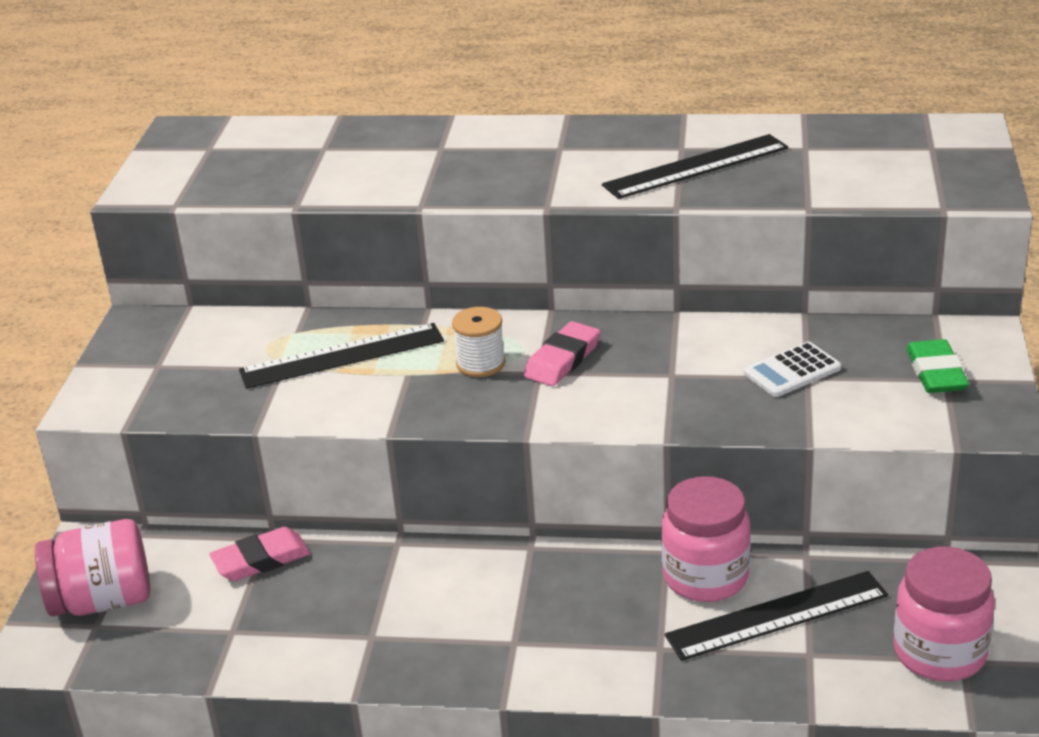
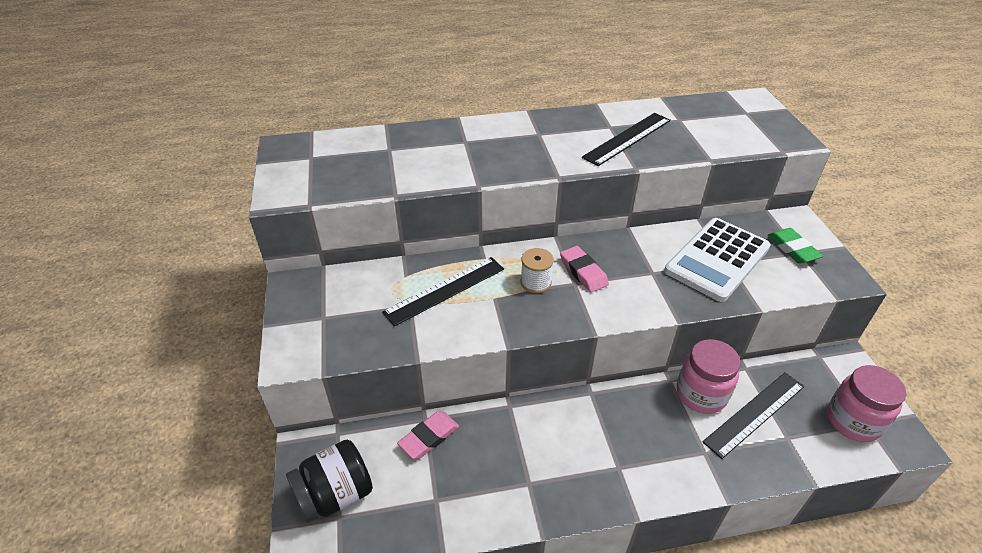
camera: 20 degrees left, 10 degrees up
(103, 601) = (335, 495): pink jar -> black jar
(562, 360) = (583, 272): pink eraser -> pink eraser turned 45 degrees counterclockwise
(792, 371) = (717, 259): white calculator -> white calculator, size x2.07

